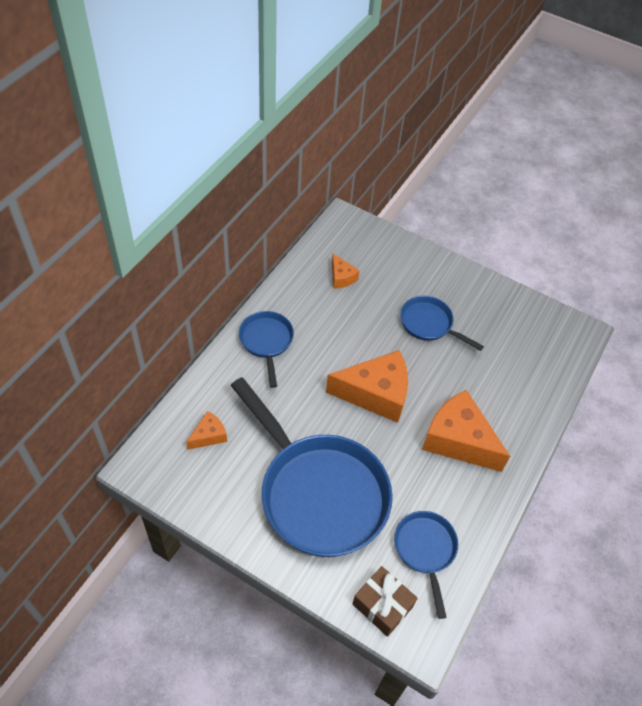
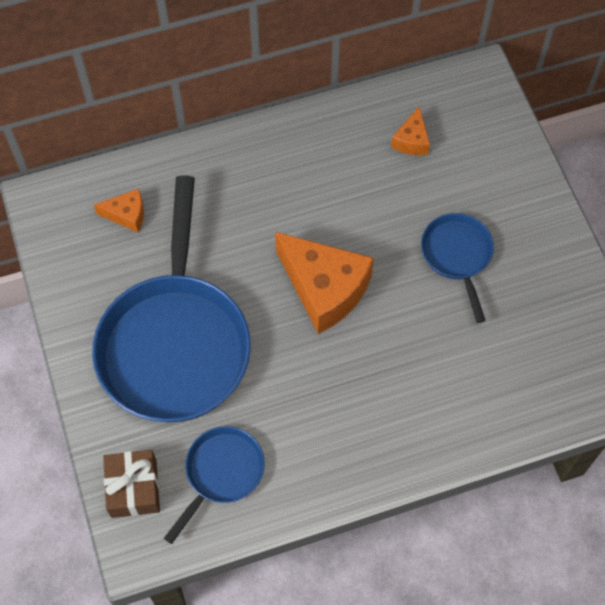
camera: 45 degrees right, 10 degrees up
(266, 342) = (266, 159): blue pan -> none
(458, 440) = (362, 397): orange cheese -> none

